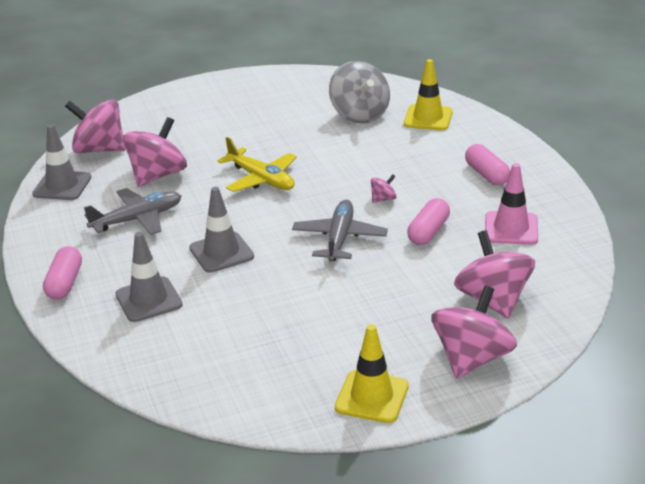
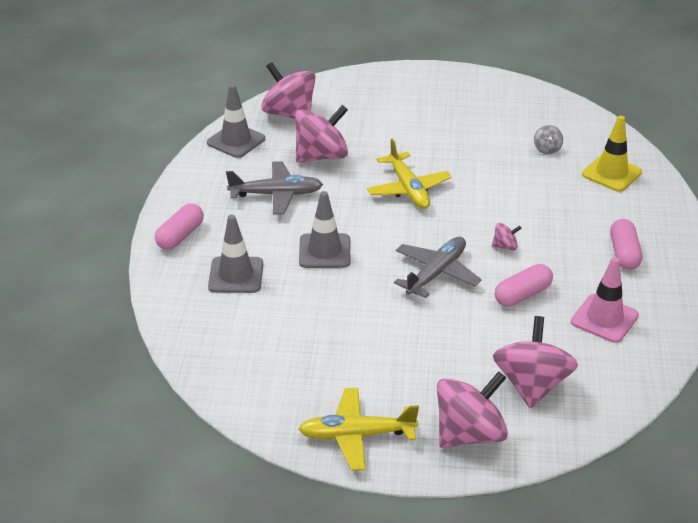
camera: 25 degrees right, 5 degrees up
(359, 114) = (547, 149): grey spinning top -> grey spinning top, size x0.44
(372, 397) = (356, 435): yellow traffic cone -> yellow plane

